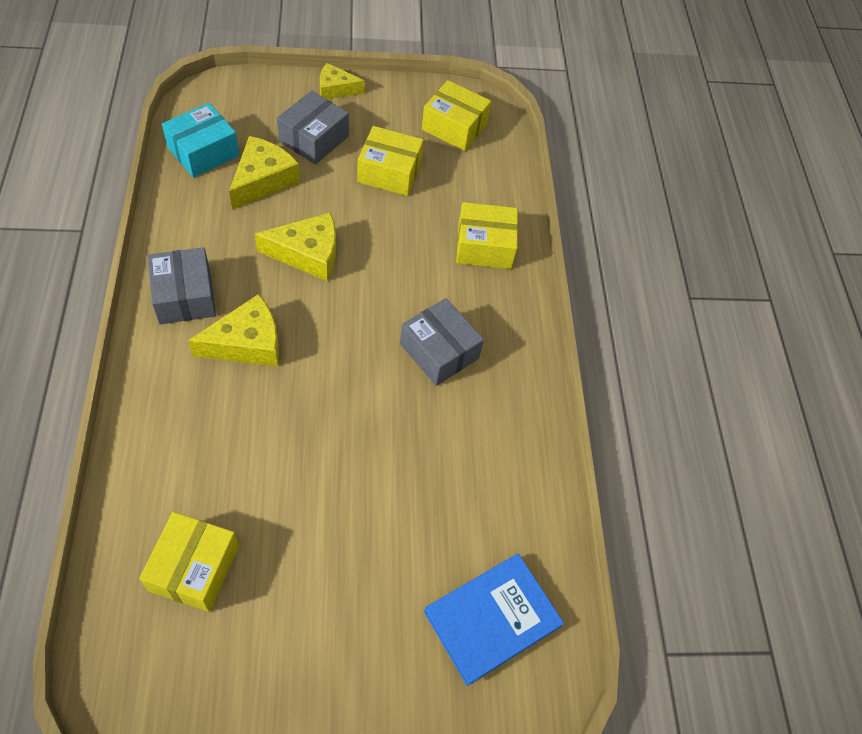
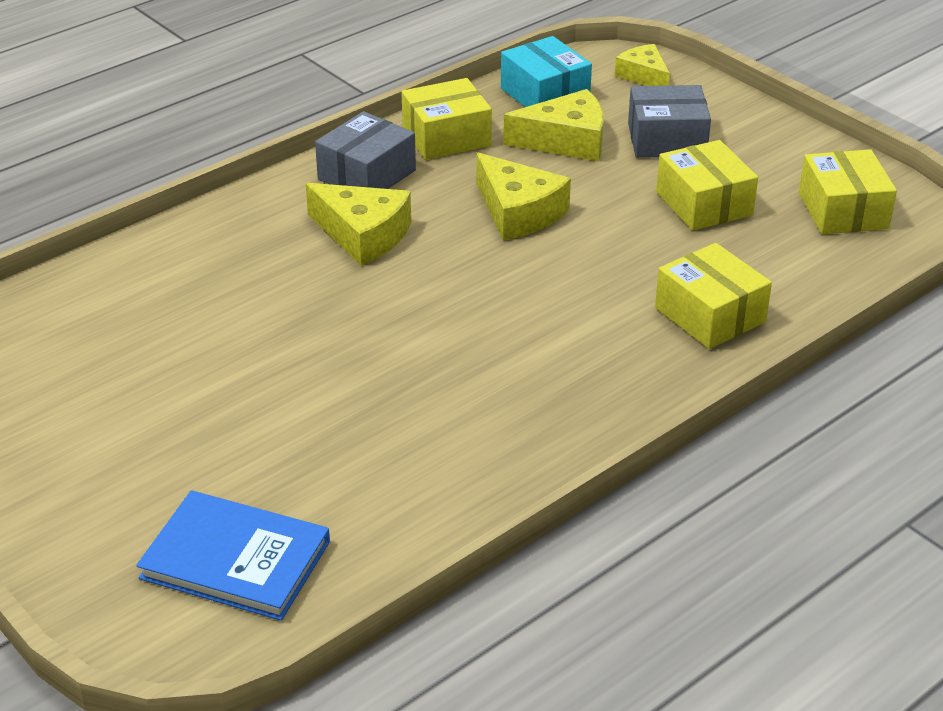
camera: 60 degrees right, 20 degrees down
(194, 568) = (91, 335): yellow box -> yellow box (446, 137)
(203, 151) = (545, 94): turquoise box -> turquoise box turned 45 degrees clockwise
(336, 89) = (755, 117): yellow cheese -> yellow cheese (643, 76)
(439, 351) = (521, 355): grey box -> none

